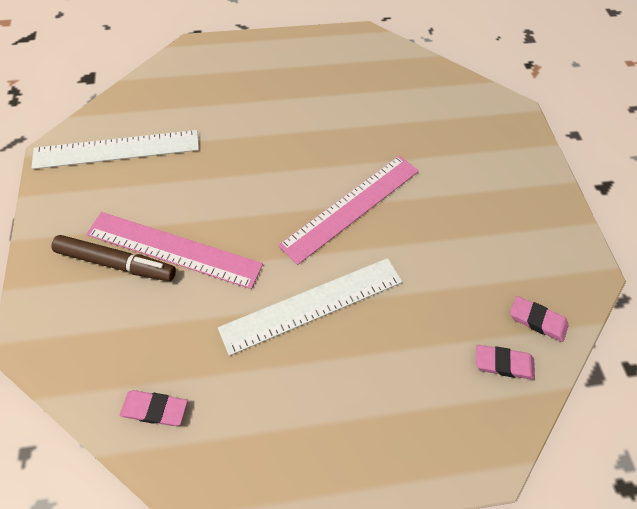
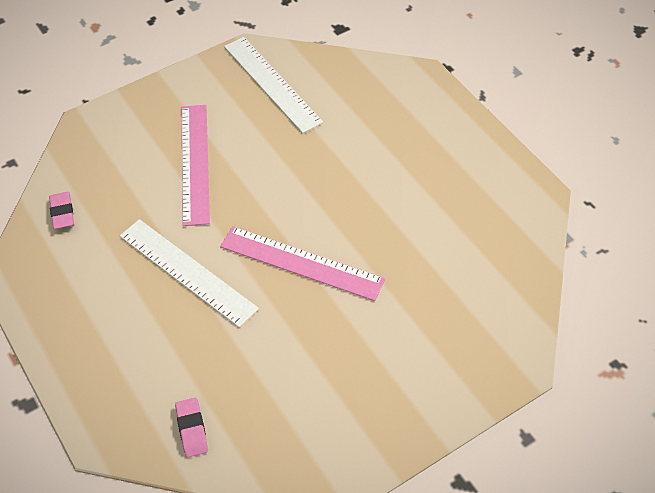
camera: 70 degrees right, 5 degrees down
(116, 263) = (166, 136): brown marker -> none
(537, 320) = (249, 447): pink eraser -> none

